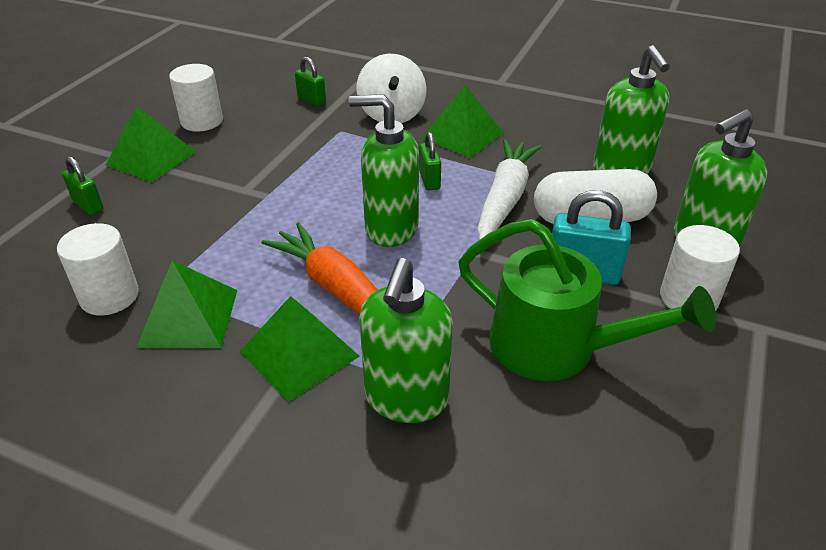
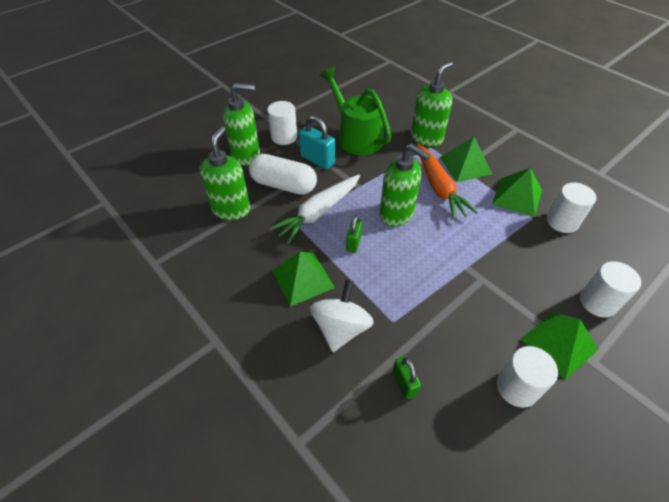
camera: 155 degrees left, 10 degrees up
(88, 205) = (598, 302): green padlock -> white cylinder

